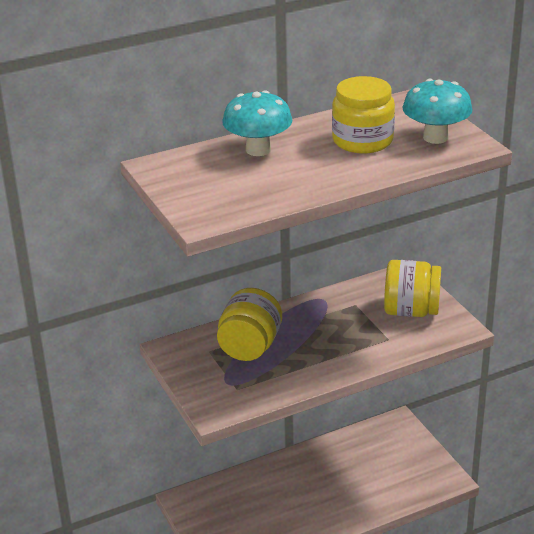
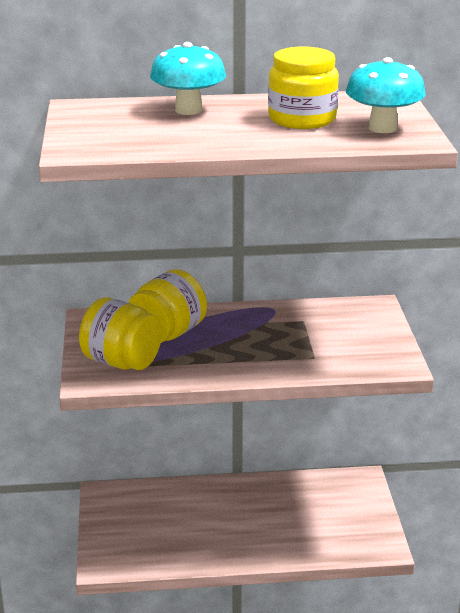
camera: 20 degrees right, 5 degrees down
(411, 311) = (357, 338): yellow jar -> yellow jar (122, 362)

